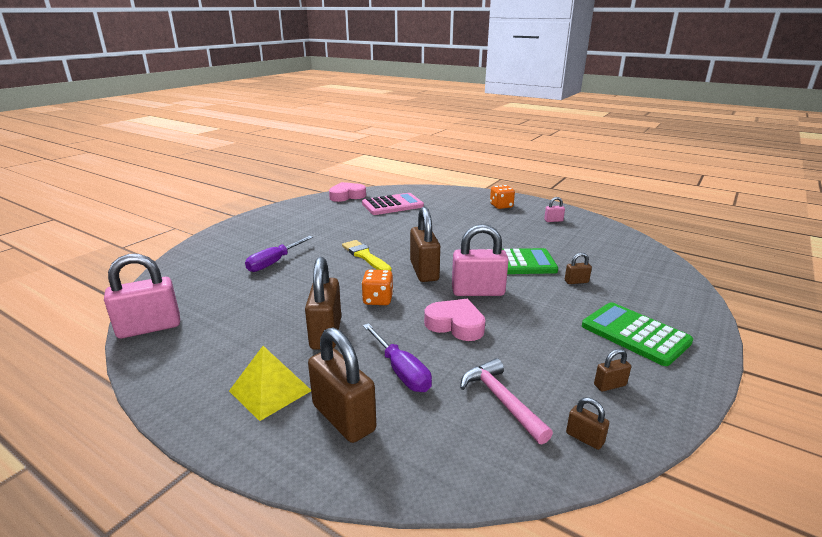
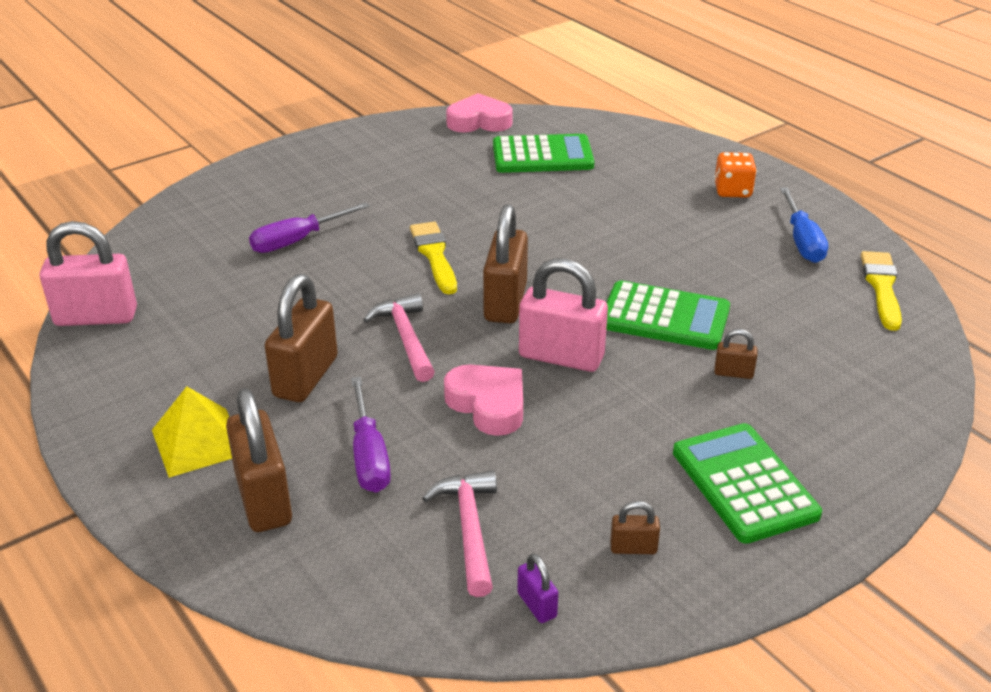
camera: 20 degrees right, 10 degrees up
(378, 300) = (406, 338): orange dice -> pink hammer
(392, 205) = (542, 156): pink calculator -> green calculator
(553, 220) = (802, 241): pink padlock -> blue screwdriver
(584, 438) = (537, 605): brown padlock -> purple padlock
(608, 233) = (882, 287): none -> yellow brush

